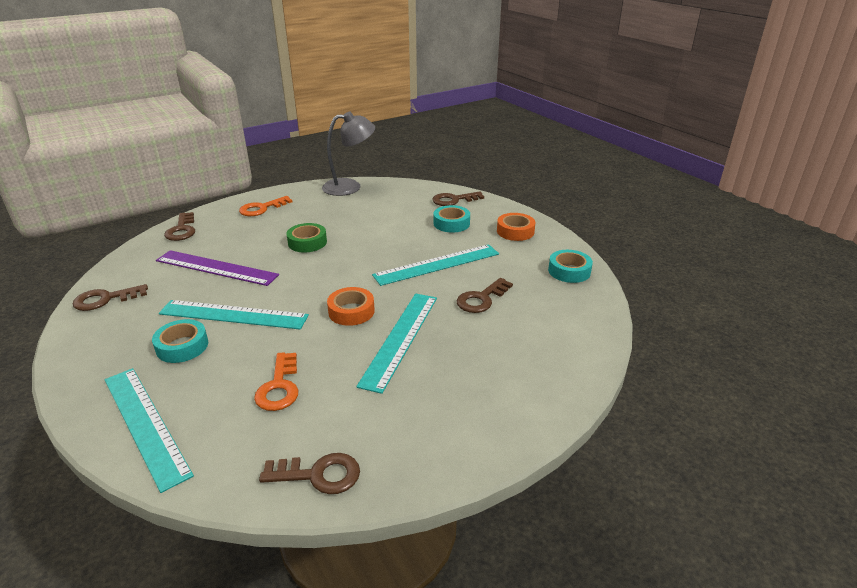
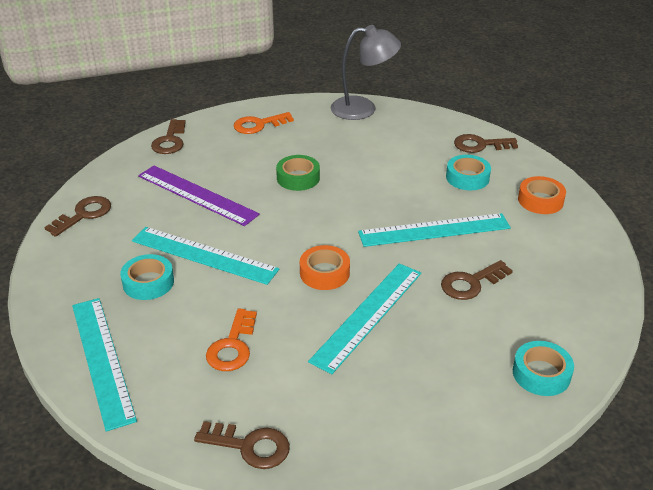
camera: 15 degrees right, 5 degrees up
(105, 299) = (84, 214): brown key -> brown key turned 135 degrees clockwise
(569, 271) = (586, 265): turquoise tape -> turquoise tape (541, 374)

